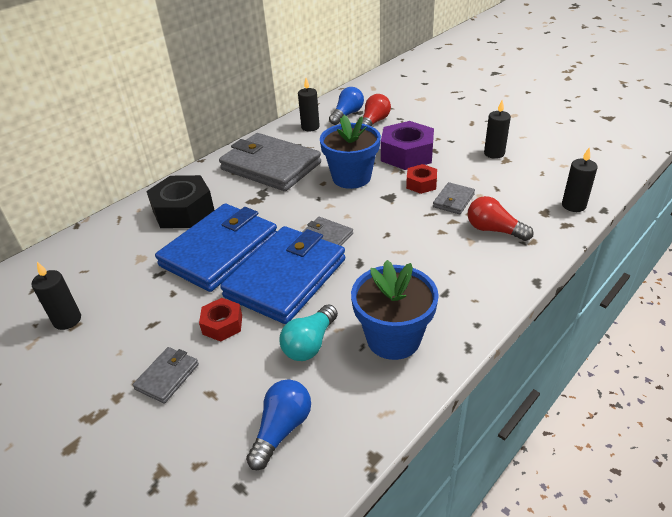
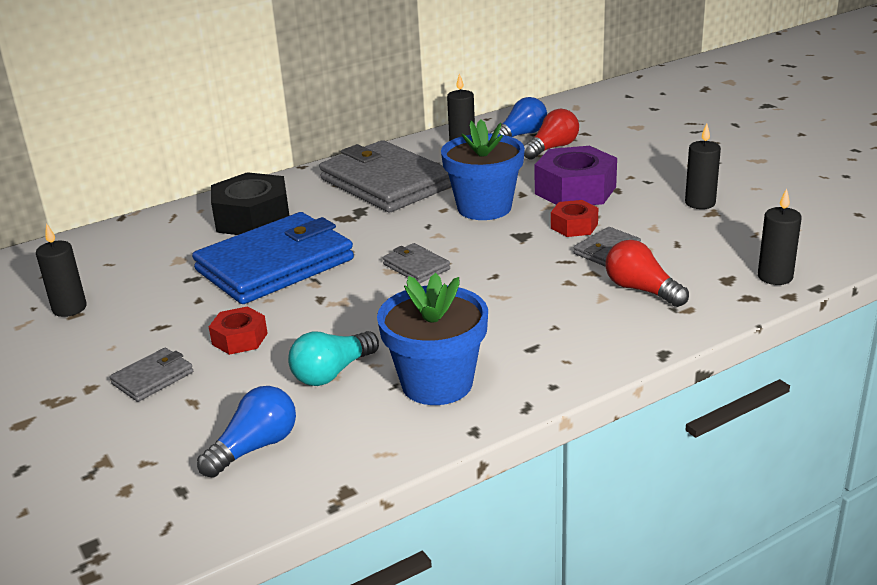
camera: 15 degrees right, 10 degrees down
(286, 278) = (340, 303): blue wallet -> none

